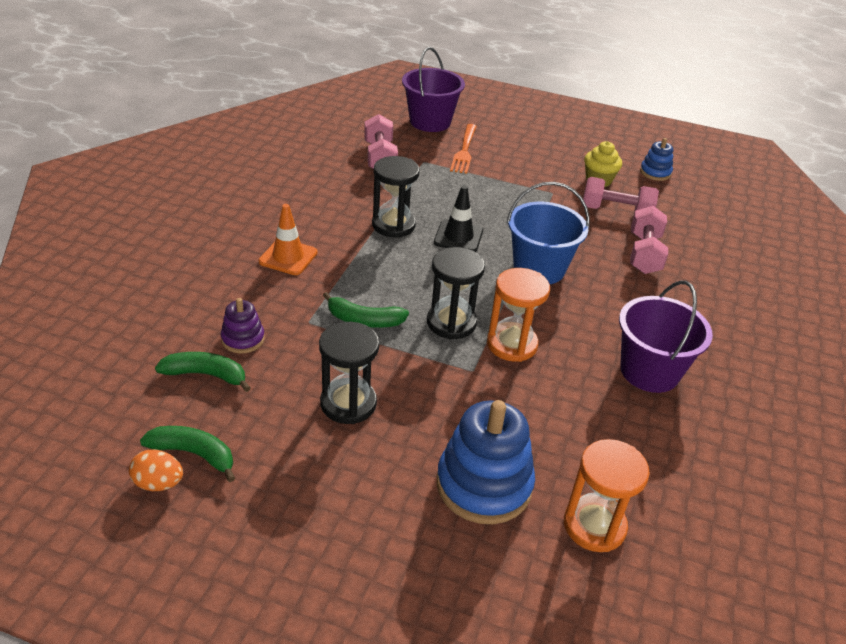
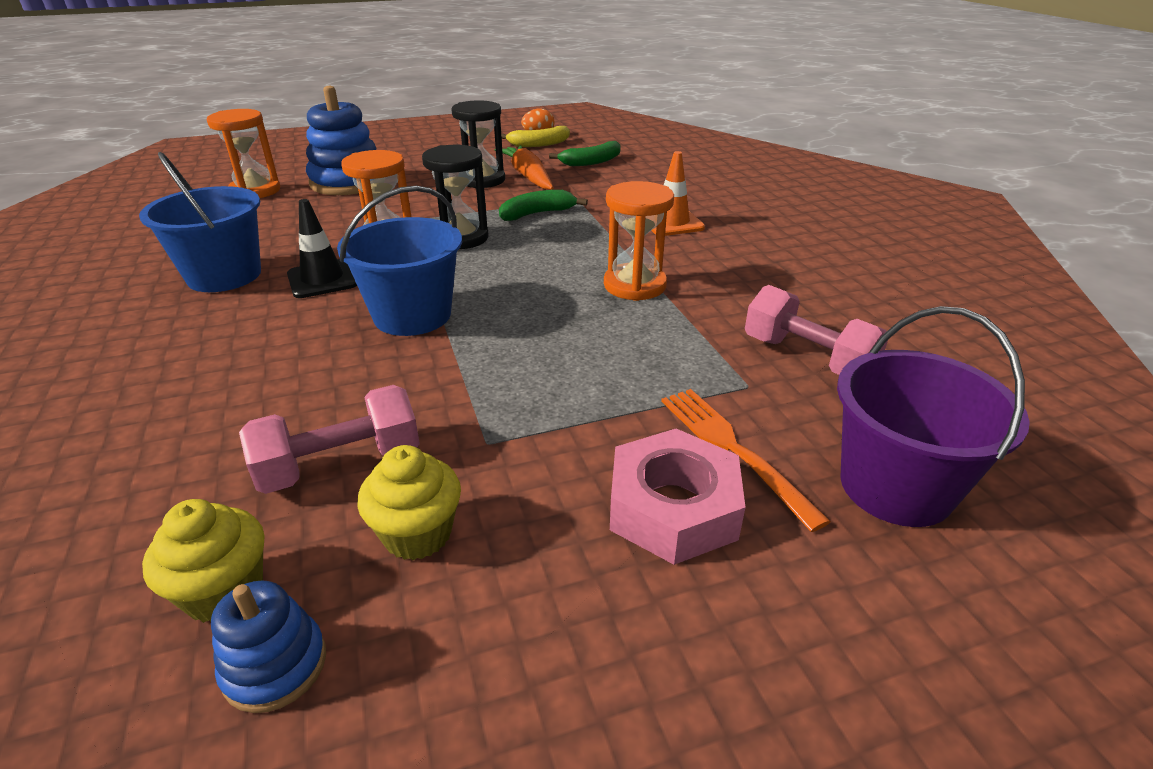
camera: 145 degrees right, 5 degrees down
(194, 454) = (539, 144): green banana -> yellow banana
(243, 339) = (602, 178): purple stacking toy -> none
(299, 384) = (528, 176): none -> orange carrot
(393, 225) = (634, 285): black hourglass -> orange hourglass
(458, 237) = (548, 306): black traffic cone -> black traffic cone (322, 279)
(508, 149) = (673, 508): none -> pink nut
(644, 254) = (258, 404): pink dumbbell -> none
(649, 371) = (224, 275): purple bucket -> blue bucket
(668, 194) = (224, 591): none -> yellow cupcake

